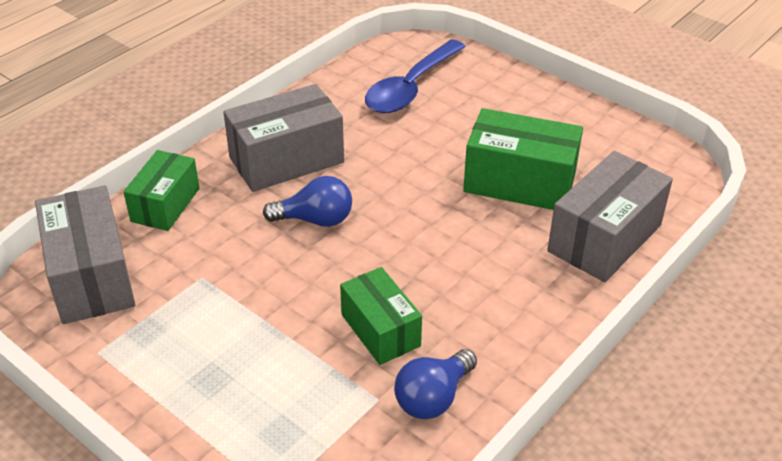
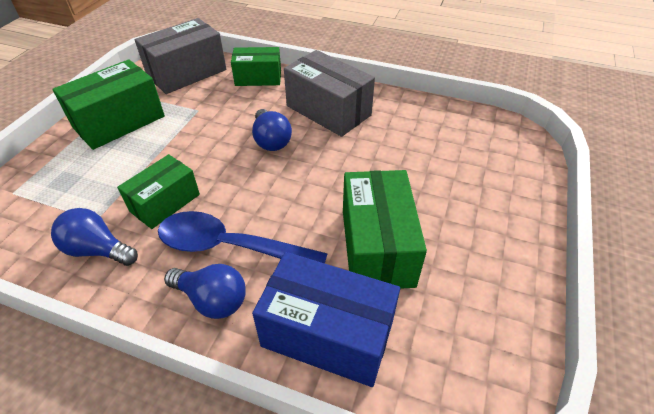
camera: 70 degrees right, 5 degrees up
(173, 366) = (119, 122): none -> green box
(410, 88) = (460, 147): blue spoon -> blue spoon (229, 246)
(541, 307) = (212, 299): none -> blue light bulb
(604, 238) = (327, 334): grey box -> blue box

